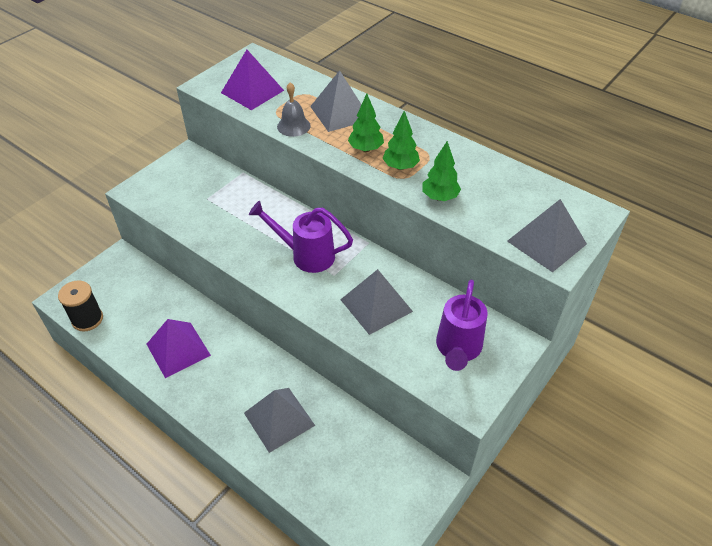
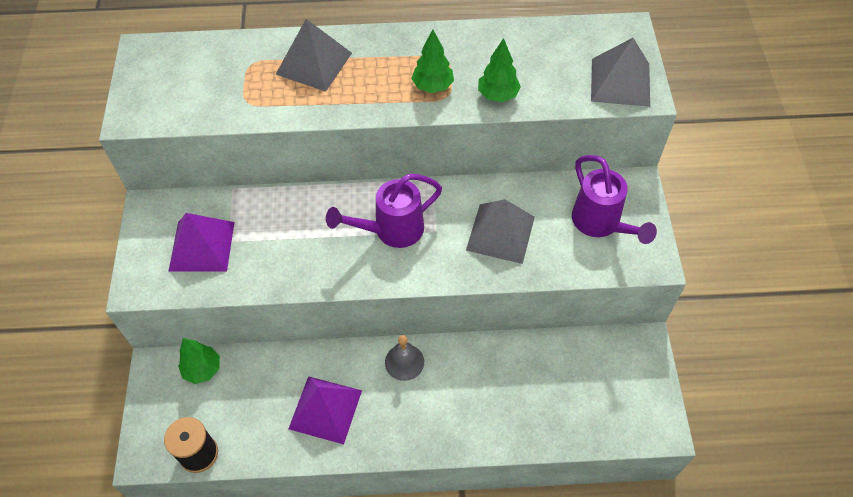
camera: 40 degrees left, 10 degrees up
(252, 91) = (194, 93): purple pyramid -> purple pyramid (202, 246)
(279, 419) = (482, 396): grey pyramid -> none
(293, 126) = (284, 106): grey bell -> grey bell (404, 362)
(366, 149) = (382, 87): green tree -> green tree (202, 369)

